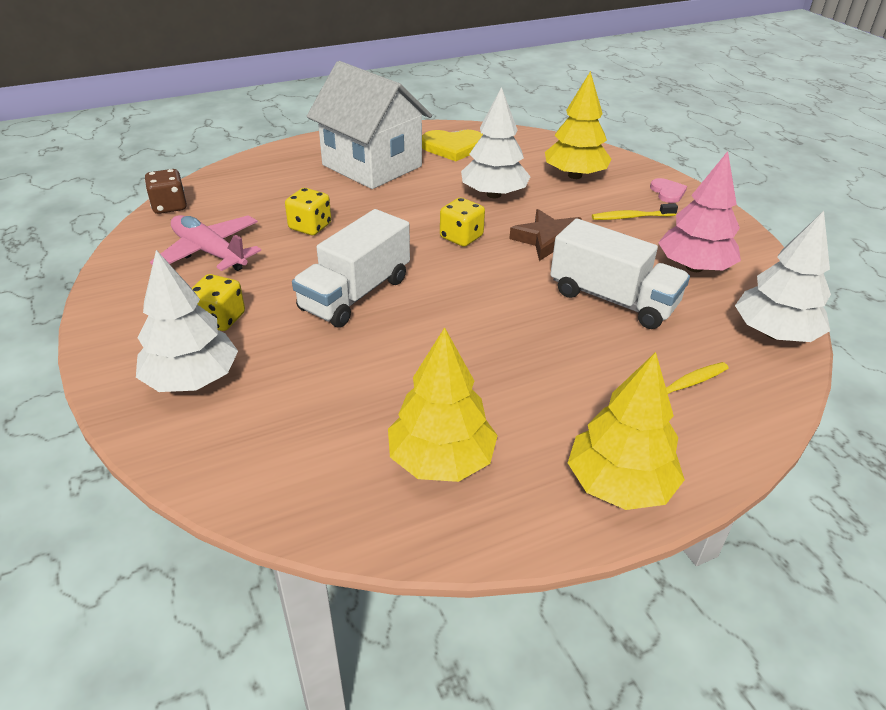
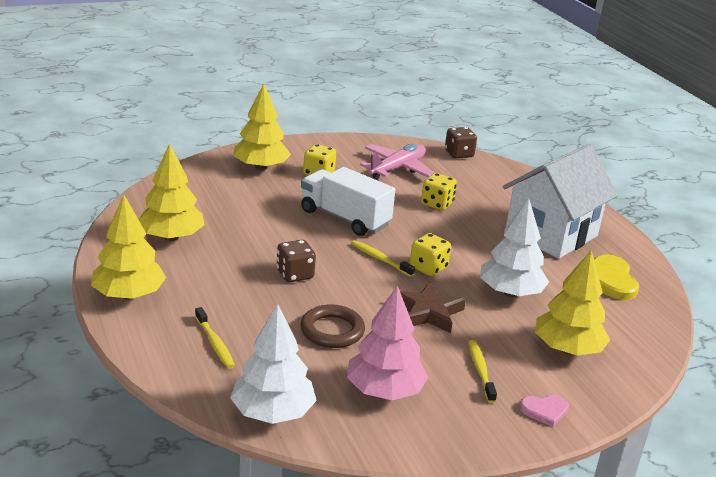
camera: 90 degrees right, 10 degrees down
(192, 379) = (261, 167): white tree -> yellow tree
(452, 268) = (380, 259): none -> yellow toothbrush
(508, 330) = (295, 274): none -> brown dice
(612, 299) = (332, 331): white truck -> brown ring

